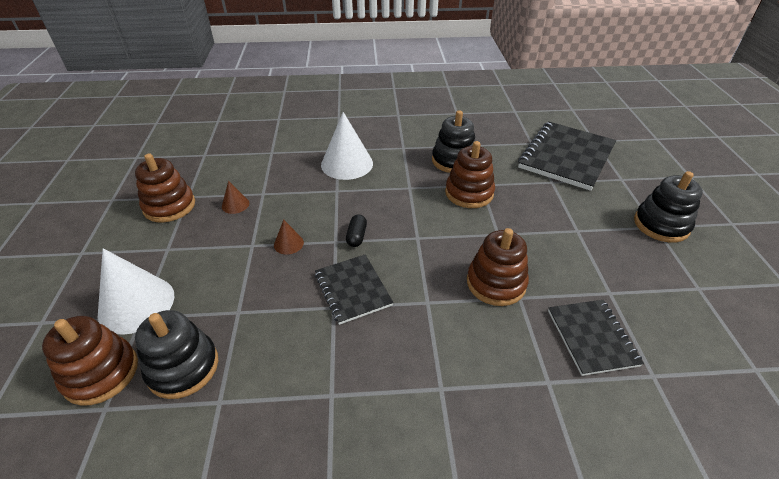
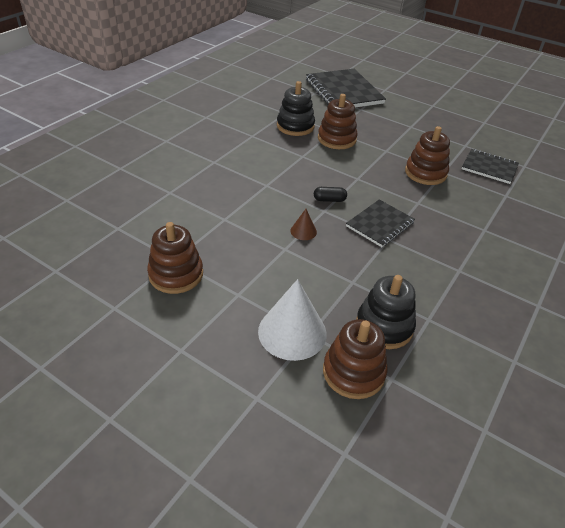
camera: 55 degrees left, 0 degrees up
(235, 204) = (222, 238): brown cone -> none
(347, 164) = (239, 166): white cone -> none
(352, 289) = (380, 224): black notebook -> black notebook turned 60 degrees counterclockwise
(356, 236) = (329, 200): black capsule -> black capsule turned 45 degrees counterclockwise
(661, 225) = (433, 103): black stacking toy -> none

